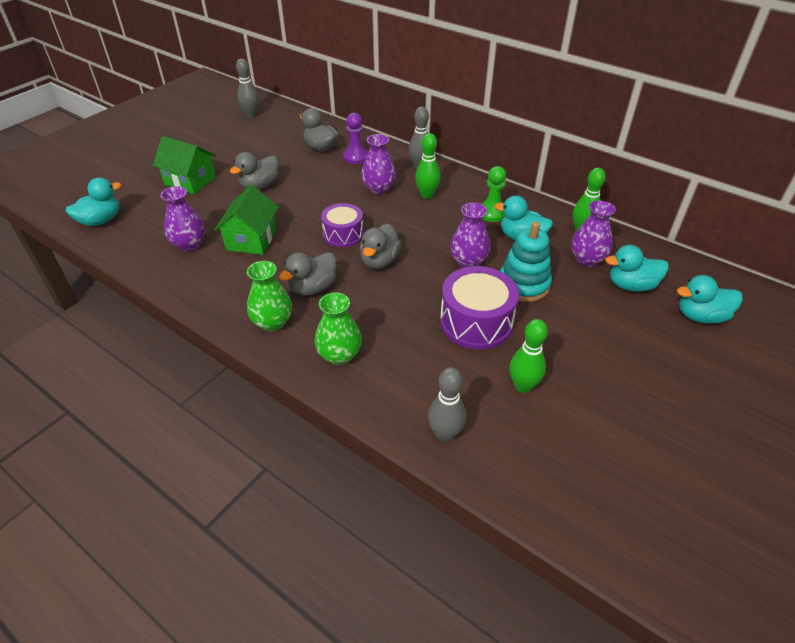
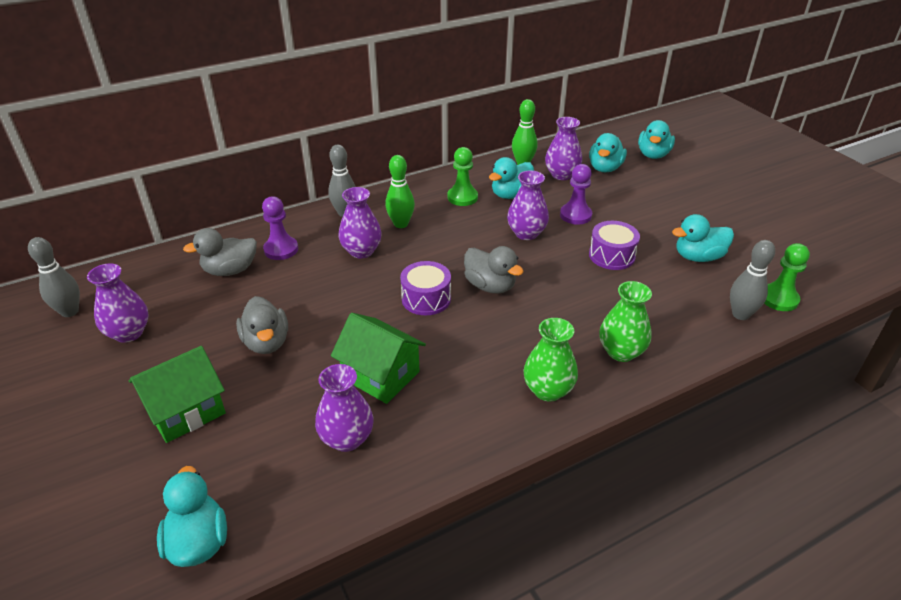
camera: 65 degrees left, 5 degrees down
(243, 138) = (129, 333): none -> purple vase
(313, 288) = (506, 345): grey duck -> none
(476, 322) = (611, 255): purple drum -> purple drum, size x0.65
(494, 465) = (779, 299): none -> green pawn
(523, 284) = (575, 215): turquoise stacking toy -> purple pawn
(523, 386) = (698, 257): green bowling pin -> turquoise duck

